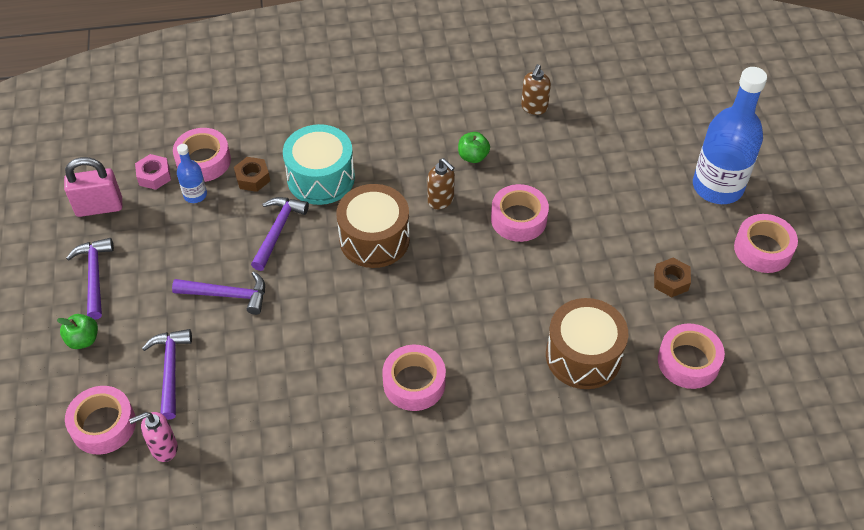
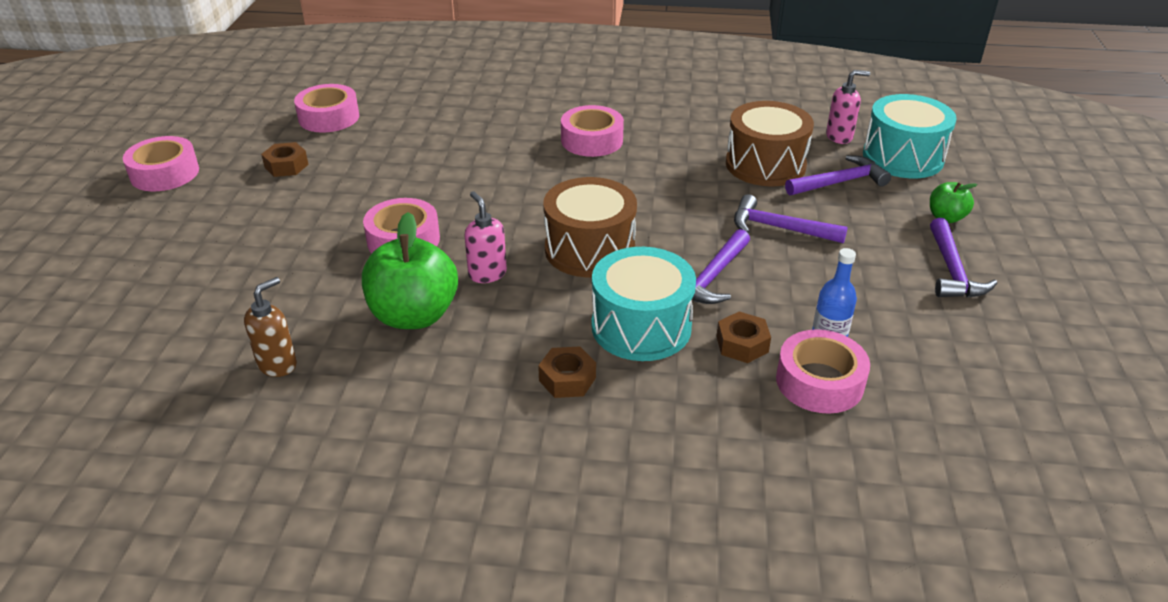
camera: 165 degrees left, 15 degrees down
(99, 207) = (972, 346): pink padlock -> none
(103, 425) = (903, 157): pink tape -> turquoise drum
(154, 176) = (896, 374): pink nut -> none
(170, 369) = (840, 182): purple hammer -> purple hammer turned 120 degrees counterclockwise
(357, 132) = (567, 379): none -> brown nut
(441, 200) = (487, 274): brown soap dispenser -> pink soap dispenser
(473, 156) = (414, 315): green apple -> green apple, size x1.97
(583, 356) = (421, 133): brown drum -> brown drum (765, 165)
(717, 187) = (141, 230): blue bottle -> none

